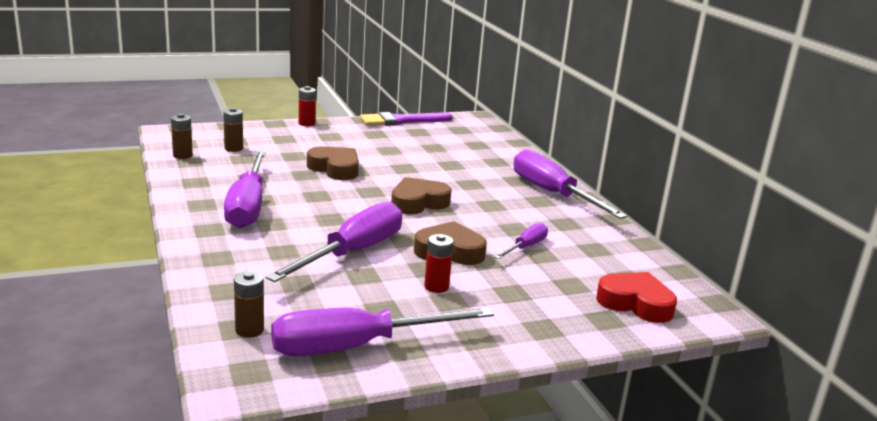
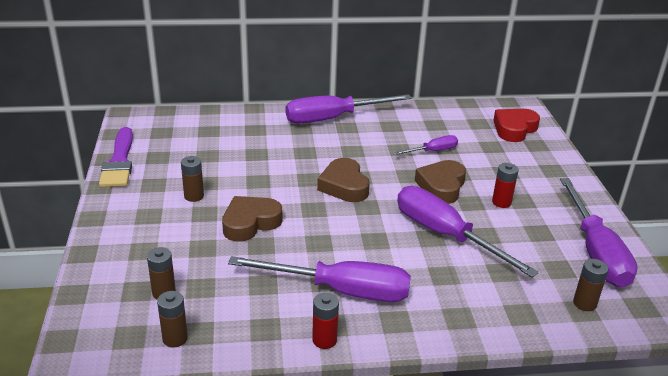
camera: 75 degrees left, 10 degrees up
(307, 123) = (97, 228): red battery -> red battery (324, 340)
(365, 147) = (194, 196): none -> brown battery
(526, 247) = (433, 151): purple screwdriver -> purple screwdriver turned 105 degrees clockwise

